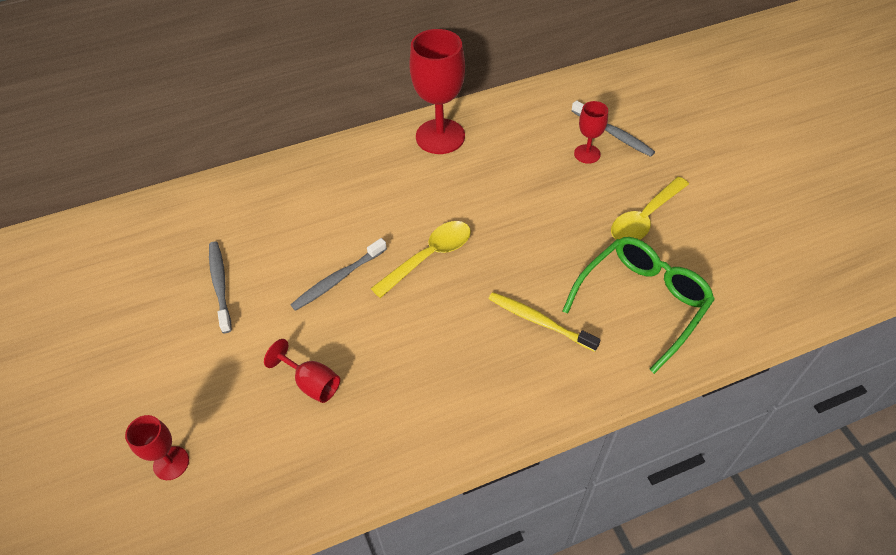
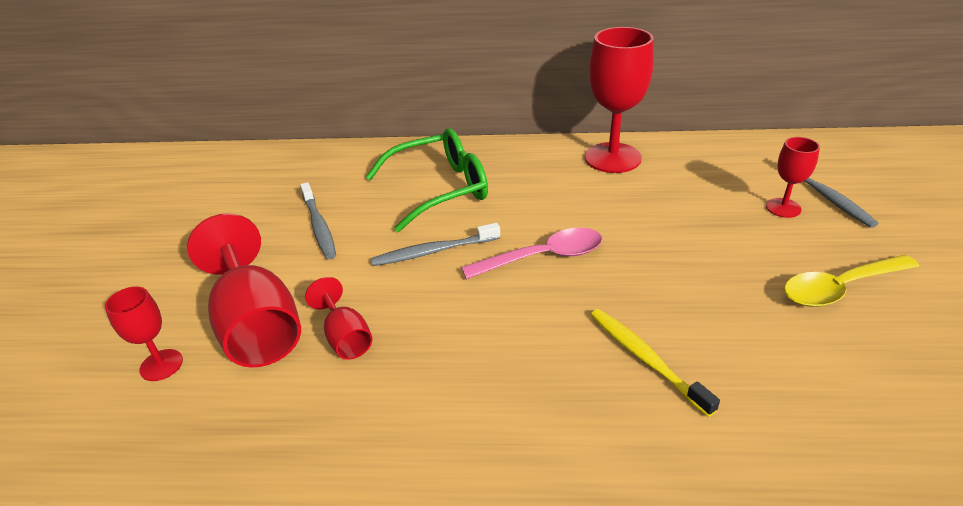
camera: 25 degrees right, 15 degrees down
(220, 285) = (319, 226): grey toothbrush -> grey toothbrush turned 150 degrees clockwise
(230, 399) = (257, 325): none -> red goblet
(429, 257) = (543, 257): yellow spoon -> pink spoon
(642, 302) = (802, 380): green glasses -> green glasses (439, 189)

